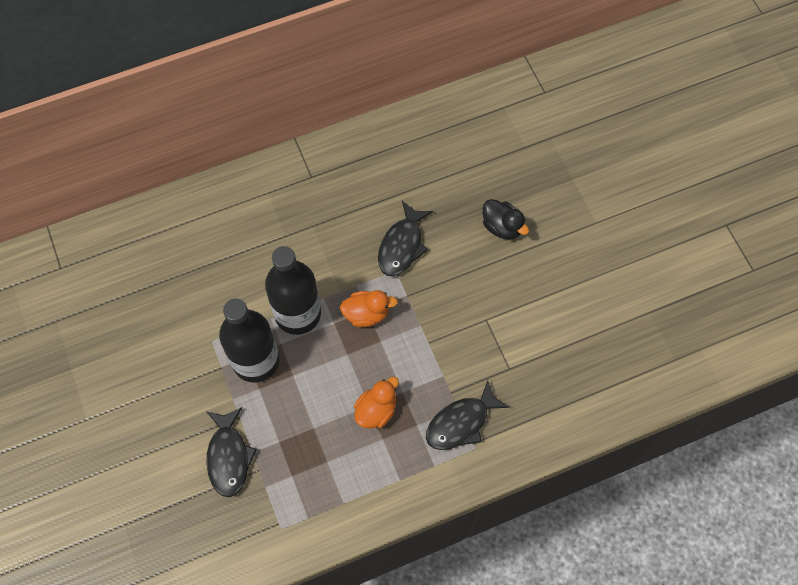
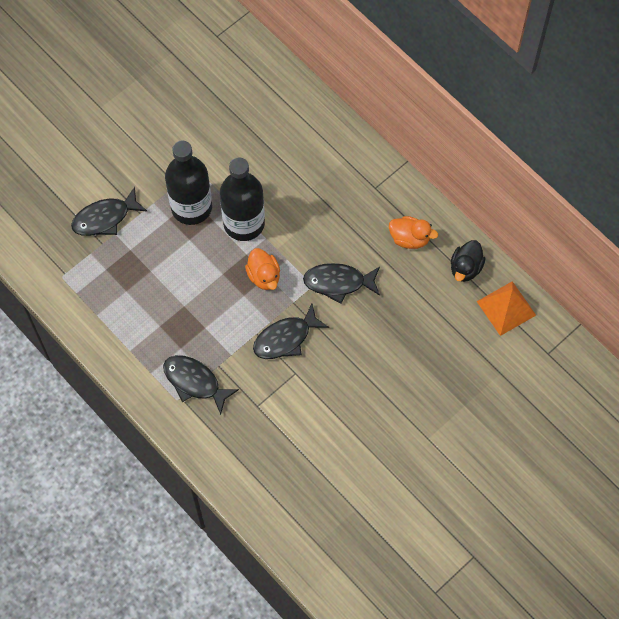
camera: 70 degrees right, 0 degrees up
(376, 410) = (182, 313): orange duck -> orange duck (409, 238)
(444, 316) = (285, 338): none -> black fish
(486, 109) = (506, 308): none -> orange pyramid
(502, 227) = (390, 359): black duck -> black duck (465, 268)

